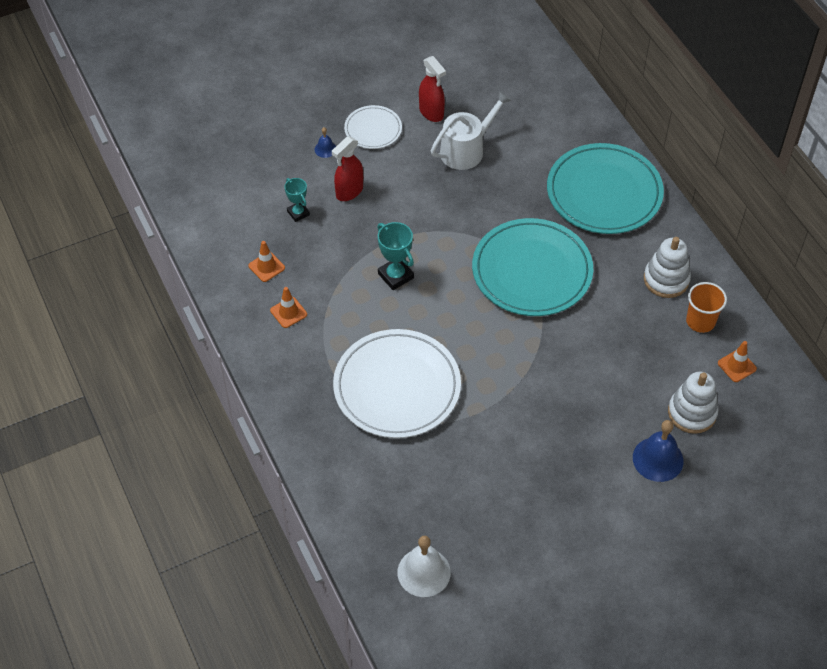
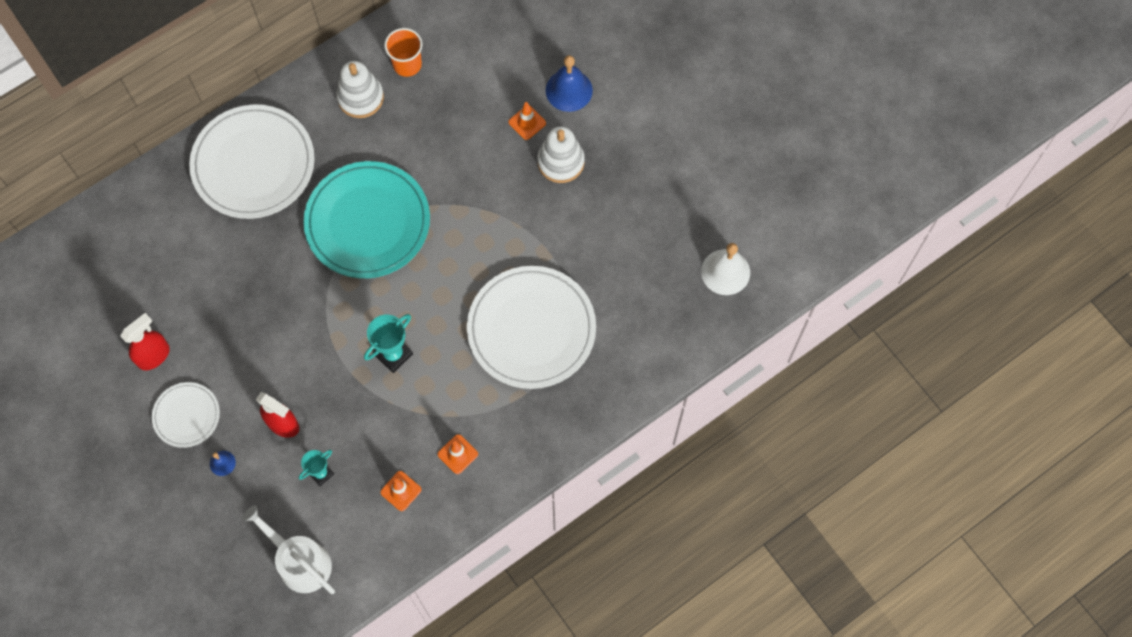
camera: 100 degrees left, 15 degrees up
(466, 150) = (207, 310): white watering can -> white watering can (300, 562)
(604, 192) = (253, 164): turquoise plate -> white plate
(692, 413) = (513, 65): white stacking toy -> white stacking toy (561, 162)
(737, 366) = (454, 31): orange traffic cone -> orange traffic cone (527, 122)

